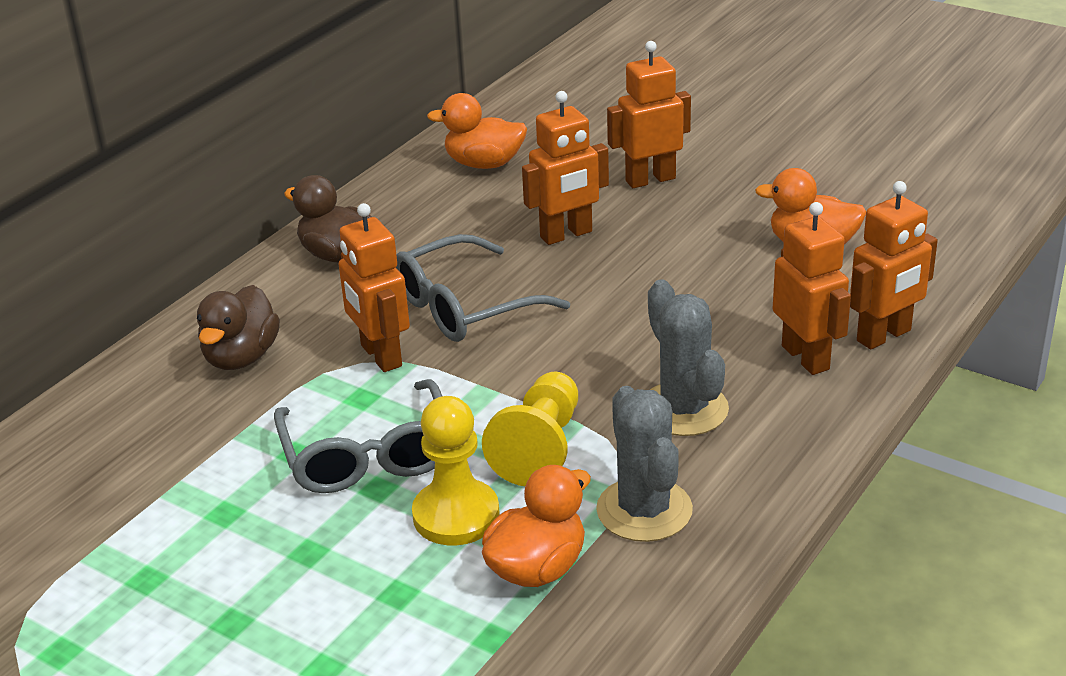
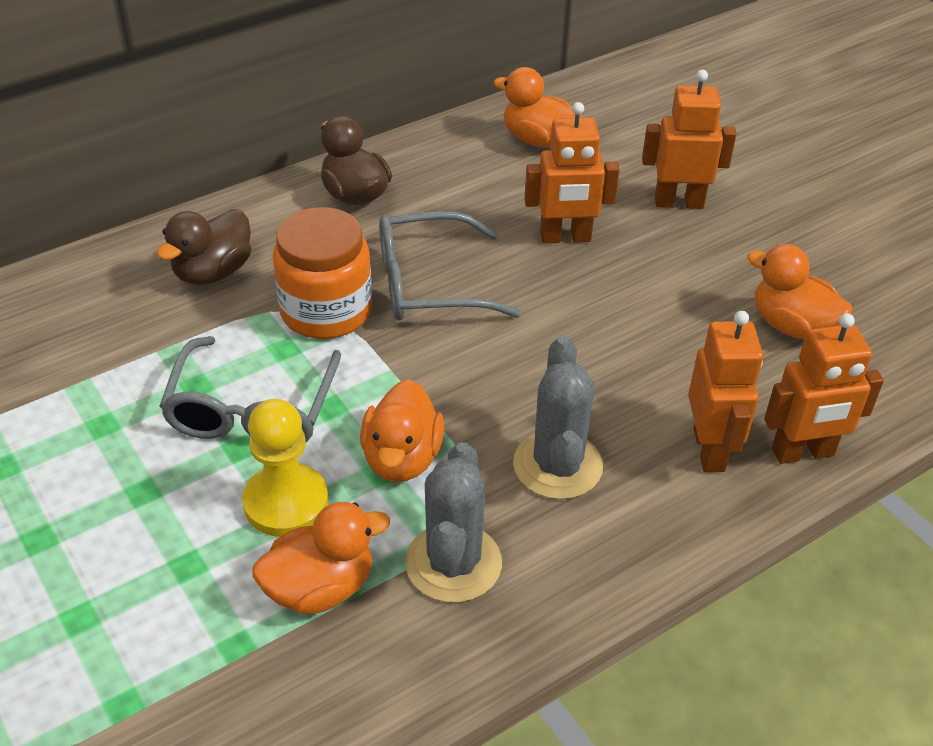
camera: 20 degrees right, 10 degrees up
(380, 356) = (326, 311): orange robot -> orange jar
(540, 448) = (402, 458): yellow pawn -> orange duck

